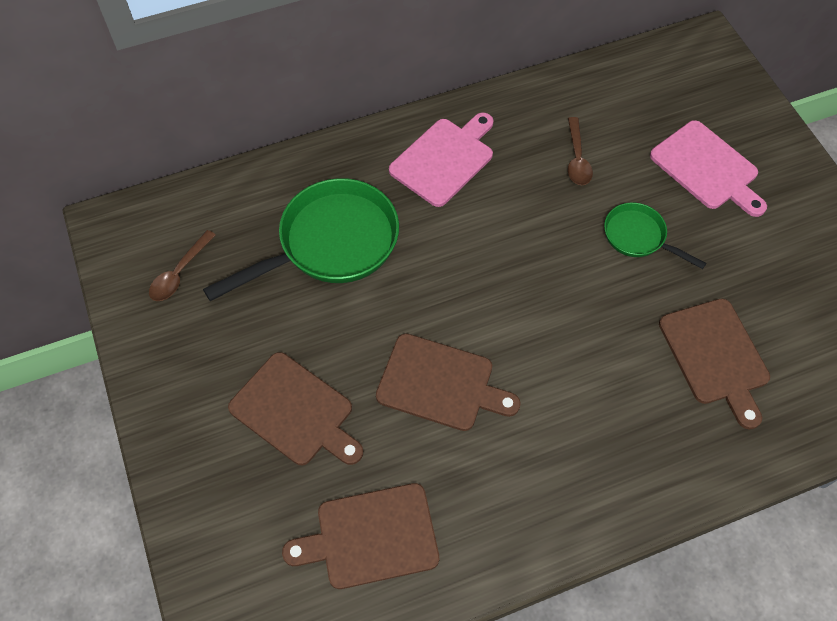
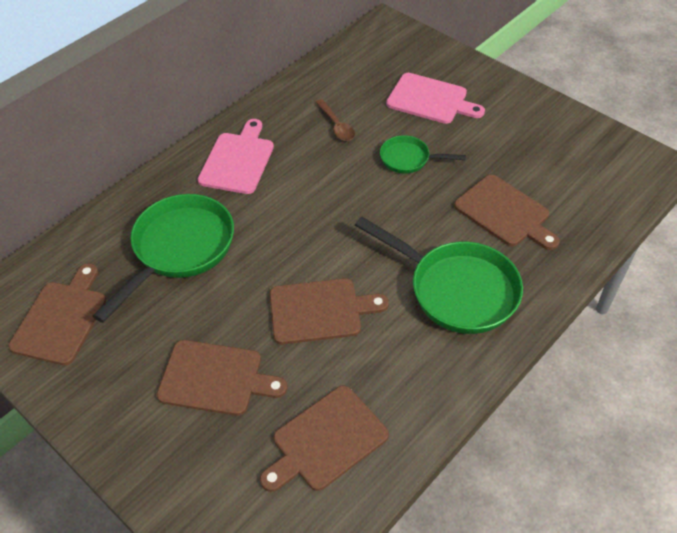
camera: 25 degrees left, 10 degrees down
(179, 273) = (61, 319): brown spoon -> brown cutting board
(604, 427) = (456, 289): none -> green pan

